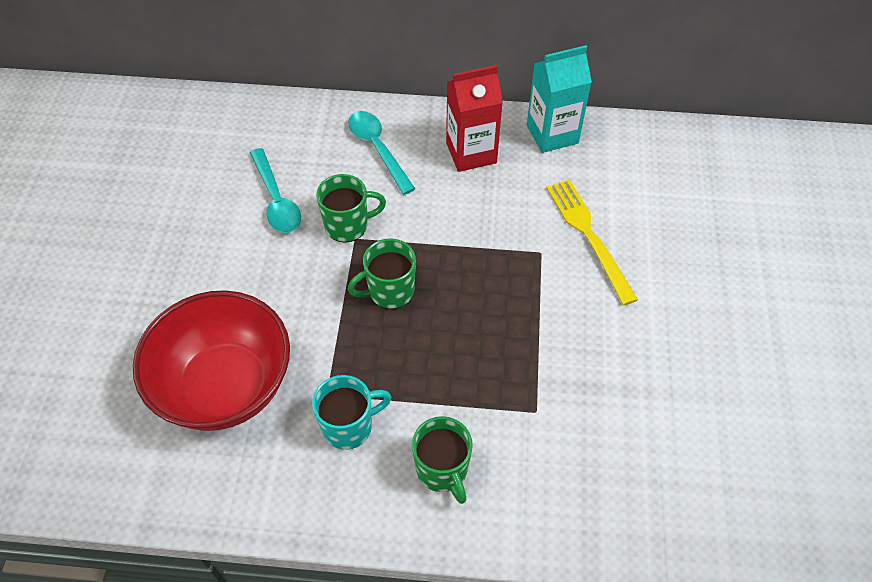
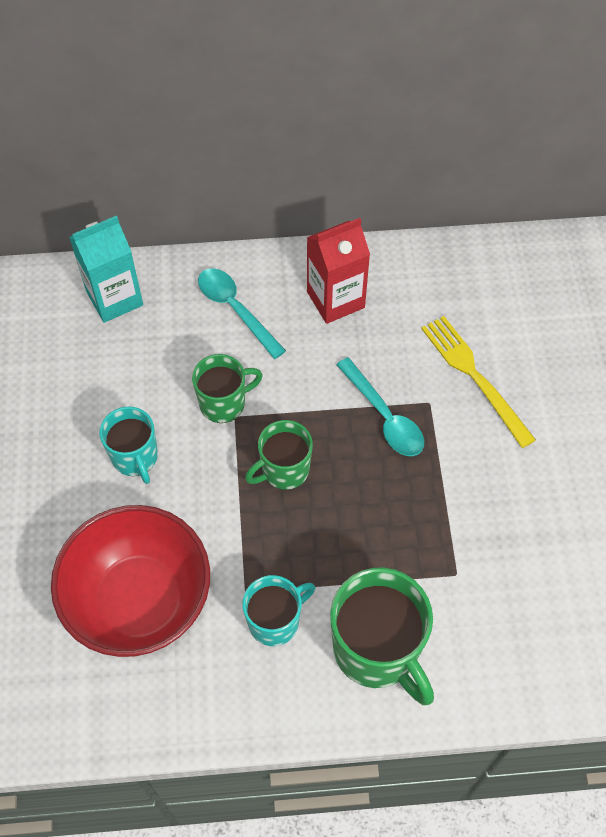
camera: 10 degrees left, 5 degrees up
(255, 260) = (135, 457): none -> turquoise mug
(276, 200) = (140, 385): turquoise spoon -> turquoise spoon (384, 416)
(442, 470) = (377, 650): green mug -> green mug, size x1.66
(552, 134) = (416, 265): turquoise carton -> turquoise carton (114, 298)

